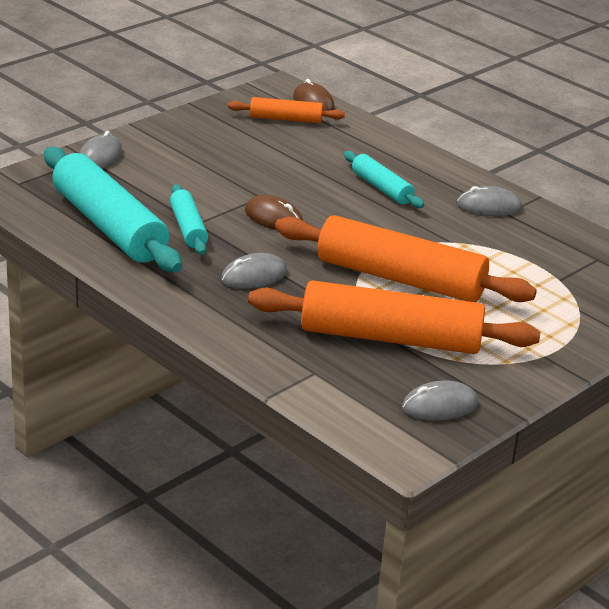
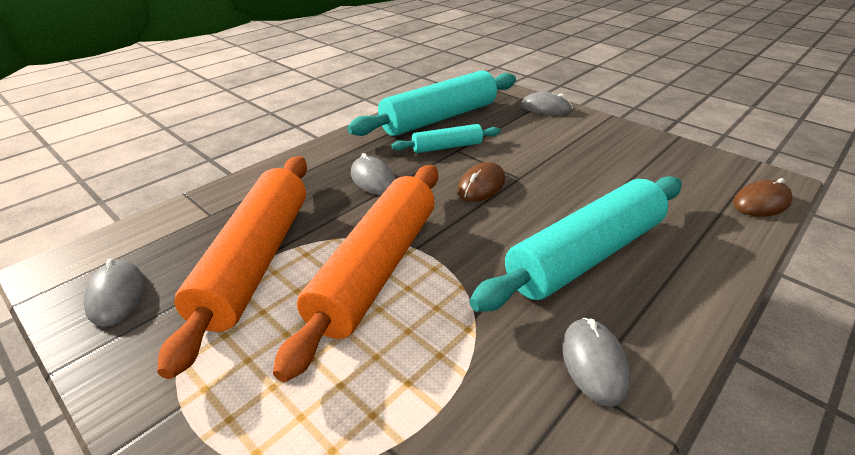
camera: 90 degrees right, 5 degrees up
(285, 119) = (700, 186): orange rolling pin -> none
(381, 188) = (585, 254): turquoise rolling pin -> turquoise rolling pin, size x1.98

